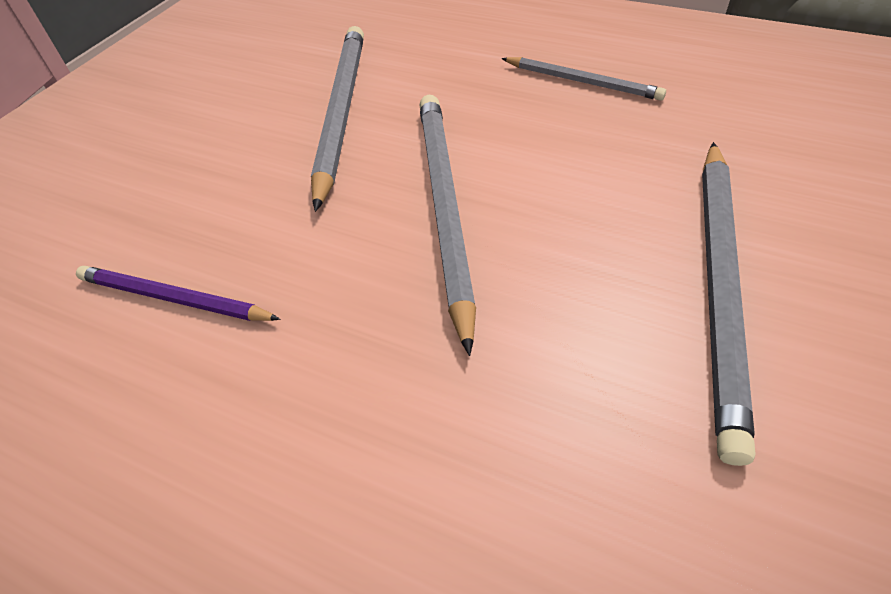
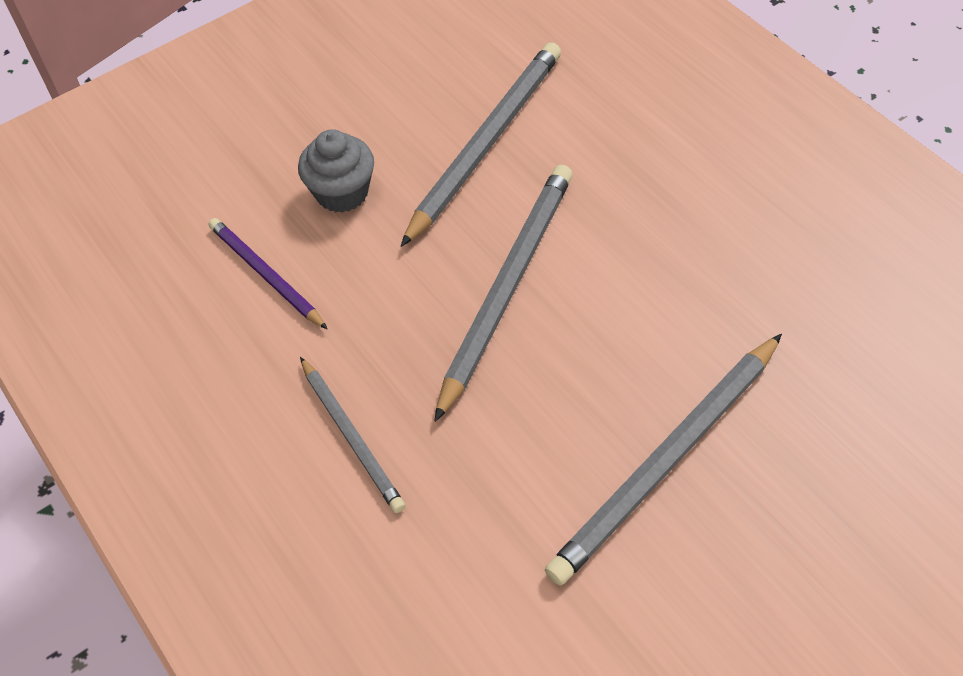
camera: 30 degrees right, 5 degrees up
(221, 195) = (342, 193): none -> grey cupcake
(582, 82) = (732, 206): grey pencil -> grey pencil (352, 436)

